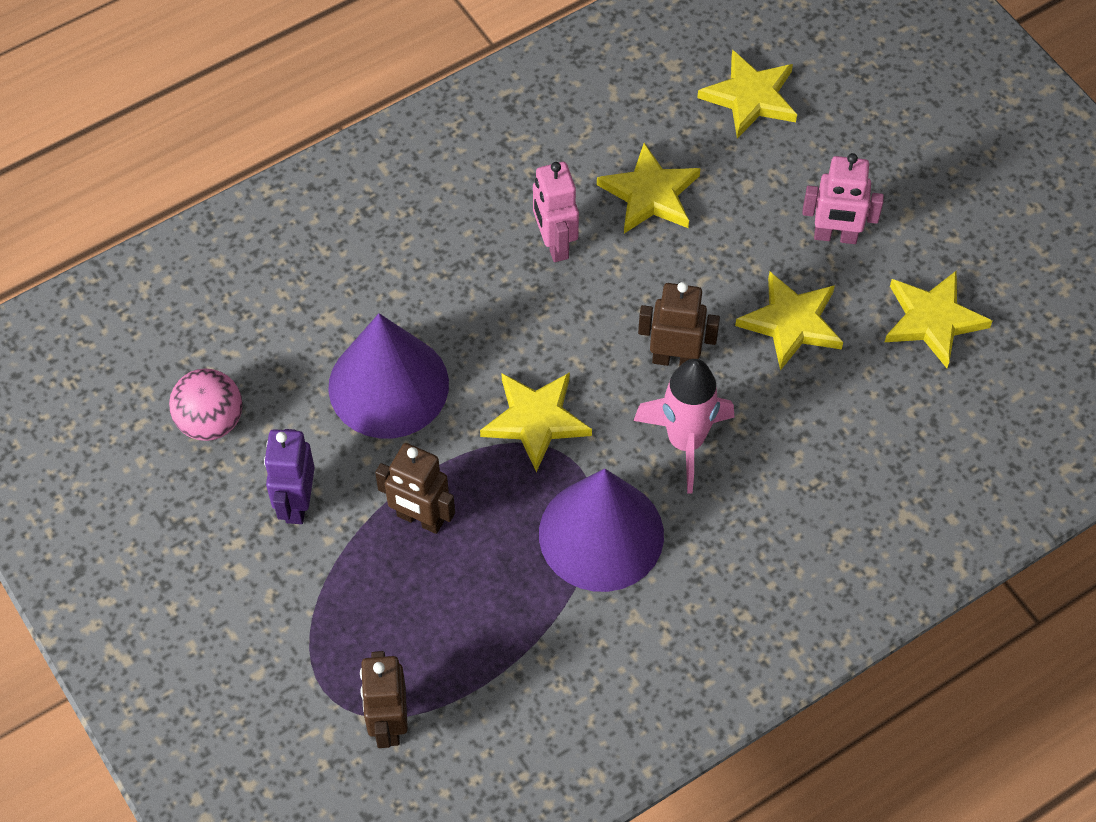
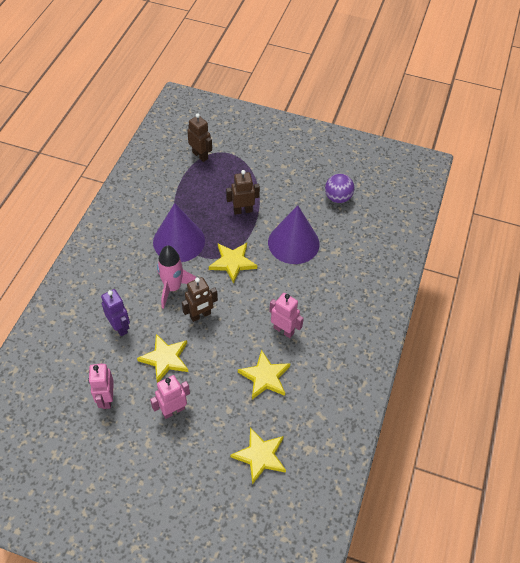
camera: 140 degrees right, 5 degrees down
(211, 421) = (338, 198): pink ball -> purple ball
(296, 503) = (286, 192): purple robot -> purple robot (120, 327)
(933, 320) = (106, 398): yellow star -> pink robot

